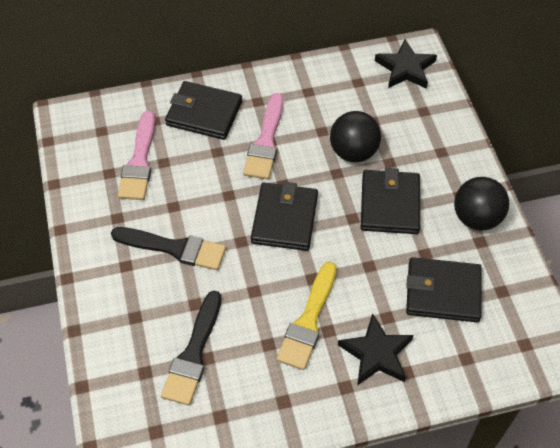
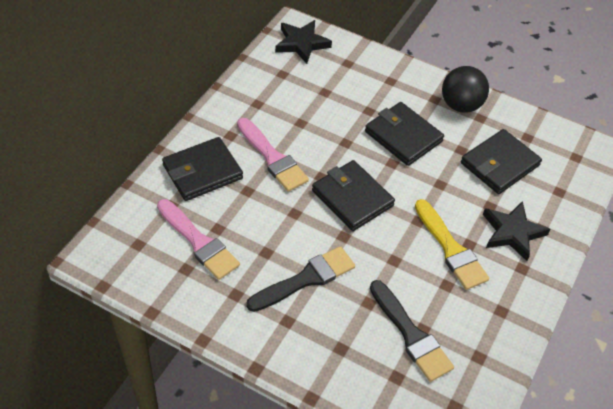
camera: 50 degrees left, 5 degrees down
(353, 152) = (339, 121): black ball -> none

